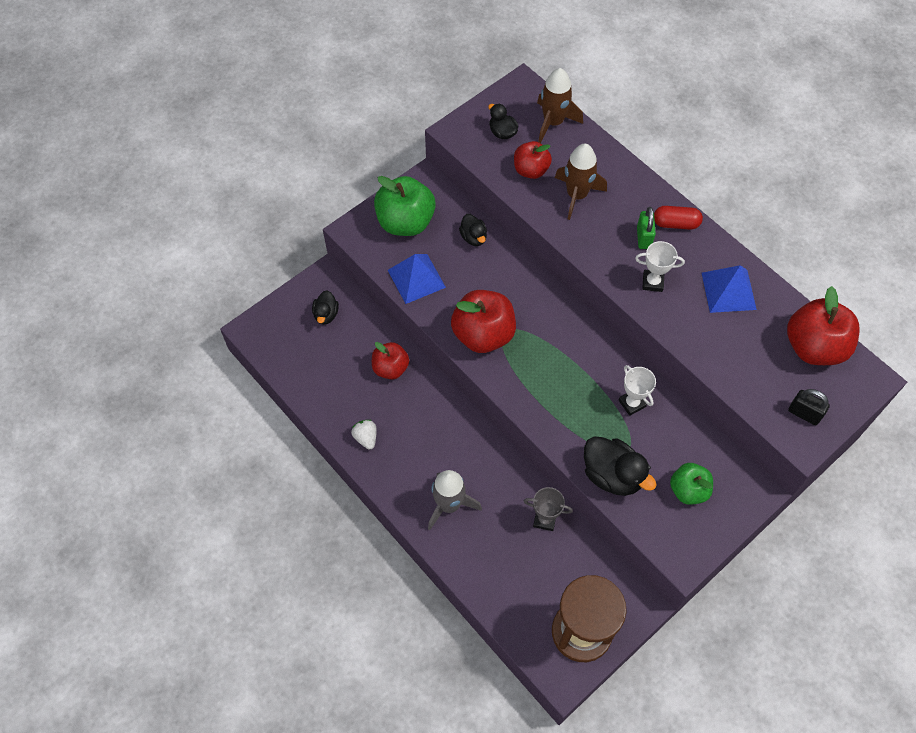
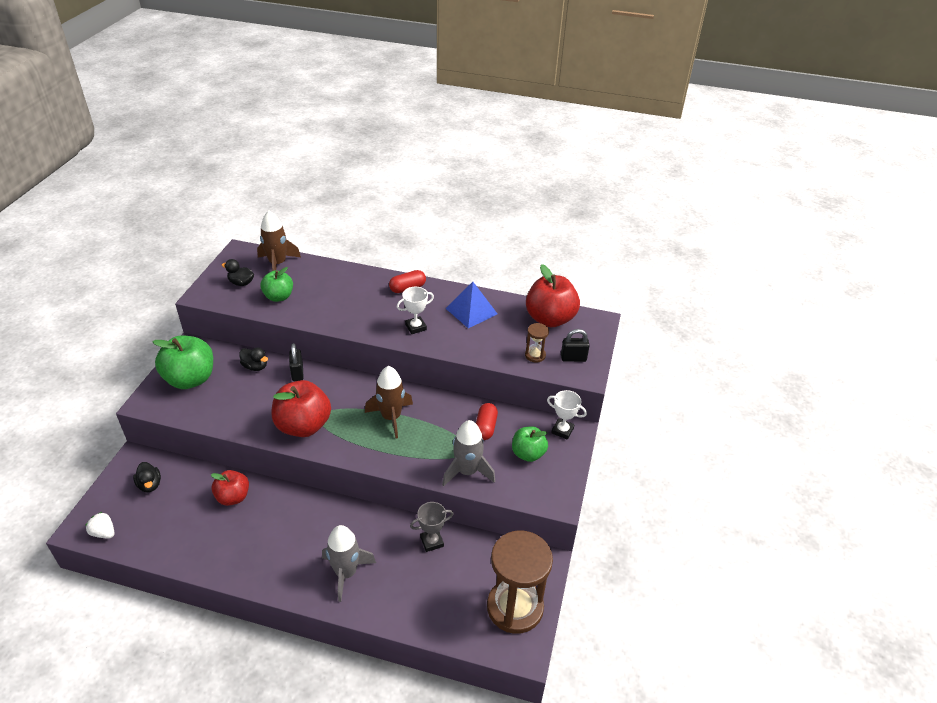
camera: 35 degrees left, 20 degrees down
(366, 438) = (240, 560): white strawberry -> white strawberry (104, 533)
(416, 278) = (222, 412): blue pyramid -> none
(510, 267) = (297, 373): none -> black padlock
(531, 170) = (279, 297): red apple -> green apple
(576, 195) = (324, 298): brown rocket -> brown rocket (391, 417)
(612, 475) = (467, 471): black duck -> grey rocket
(632, 403) = (449, 418): white trophy -> white trophy (562, 430)
(643, 238) = (390, 304): green padlock -> none
(663, 435) = (485, 427): none -> red capsule
(762, 387) = (535, 355): none -> brown hourglass

